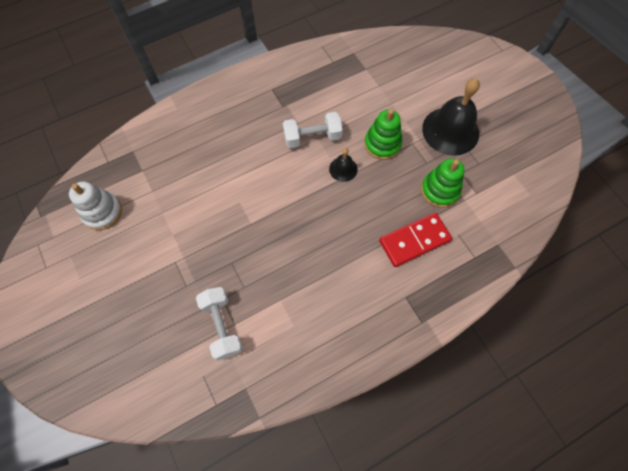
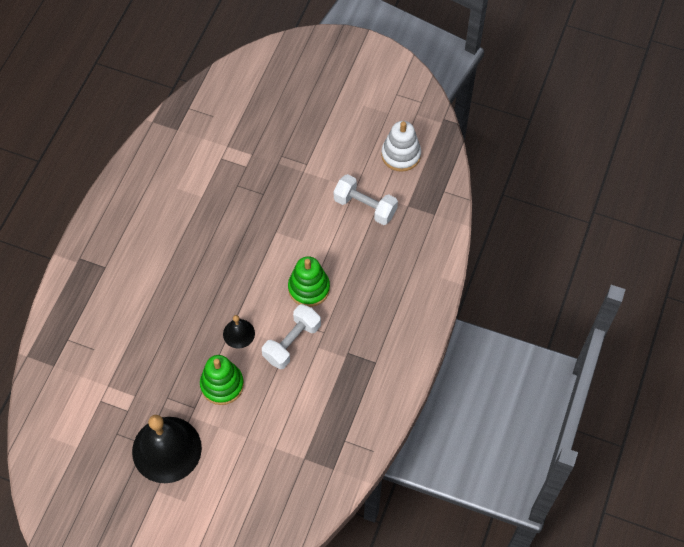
camera: 140 degrees right, 5 degrees down
(222, 326) = (229, 151): white dumbbell -> white dumbbell (365, 206)
(414, 240) = (128, 316): red domino -> none
(440, 190) = (136, 378): green stacking toy -> green stacking toy (309, 288)

